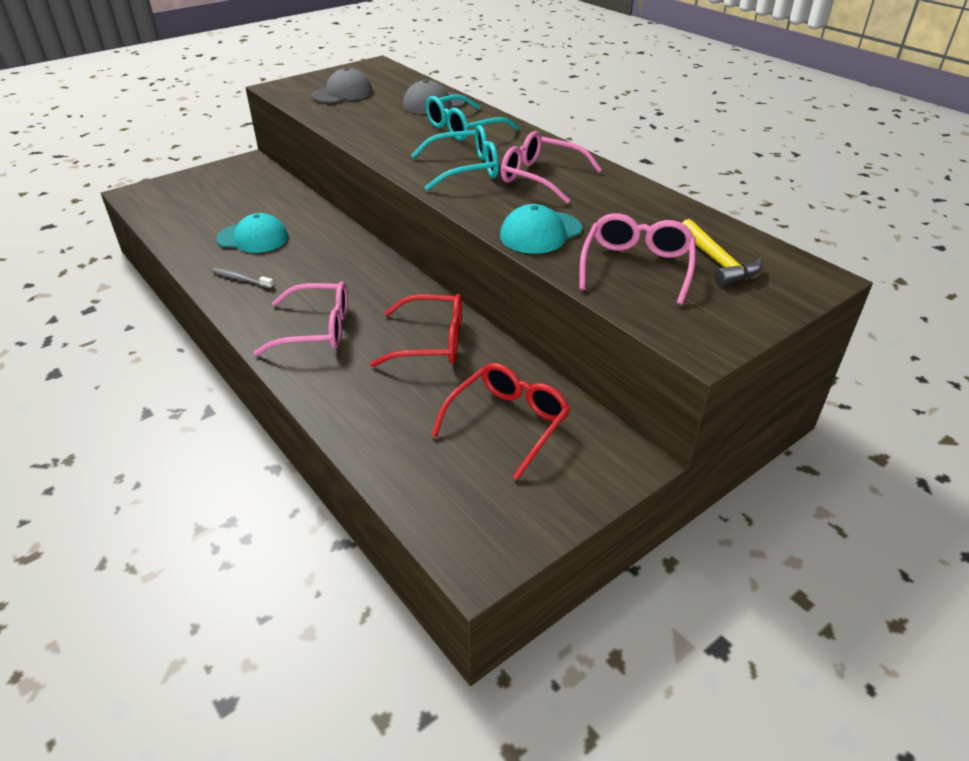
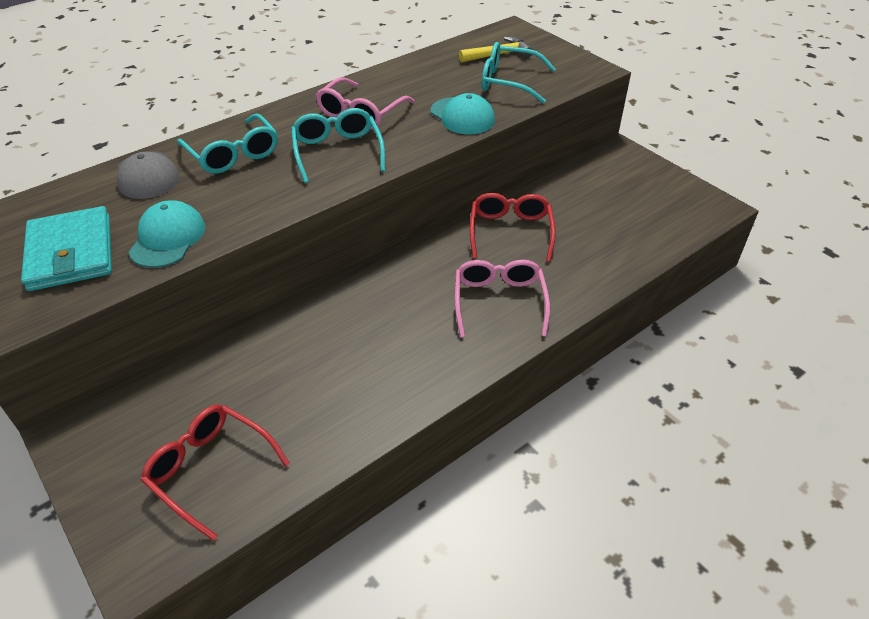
camera: 90 degrees left, 5 degrees up
(241, 279) = (410, 374): grey toothbrush -> none
(253, 238) = (315, 382): turquoise cap -> turquoise cap (168, 238)
(342, 93) = (70, 253): grey cap -> turquoise wallet
(508, 423) = (598, 194): red glasses -> red glasses (210, 470)
(637, 267) = (508, 82): pink glasses -> turquoise glasses

